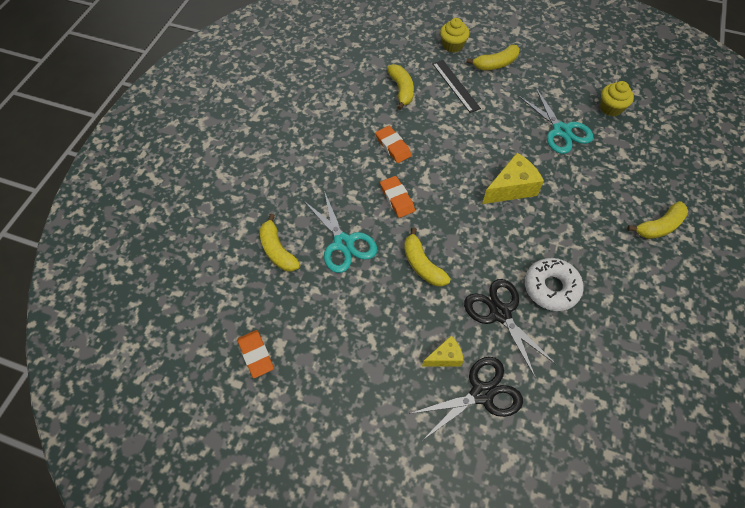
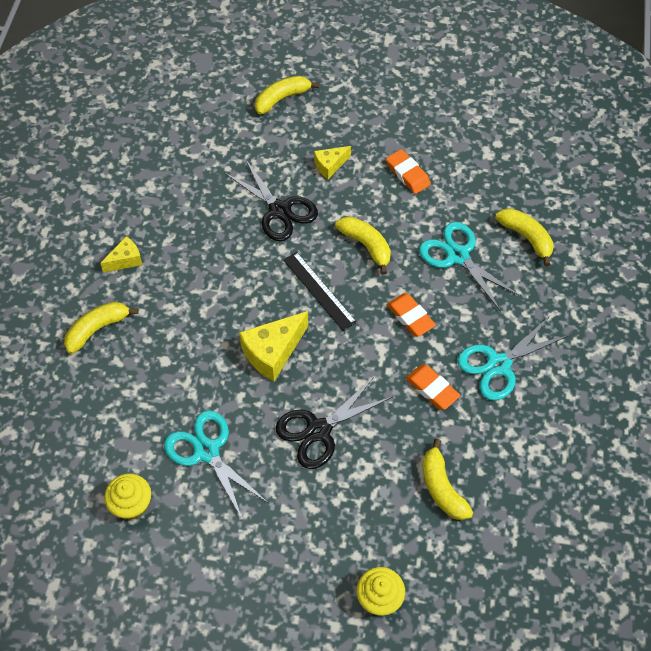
camera: 170 degrees right, 0 degrees up
(256, 355) = (506, 143): orange eraser -> orange eraser (407, 174)
(338, 155) = (498, 365): none -> turquoise scissors
(455, 86) = (363, 510): black ruler -> black ruler (319, 290)
(482, 394) = (293, 143): black scissors -> black scissors (318, 430)
(495, 64) = (305, 567): yellow banana -> yellow banana (282, 99)
(551, 288) = (227, 242): white donut -> none
(645, 285) = (125, 260): none -> yellow cheese

